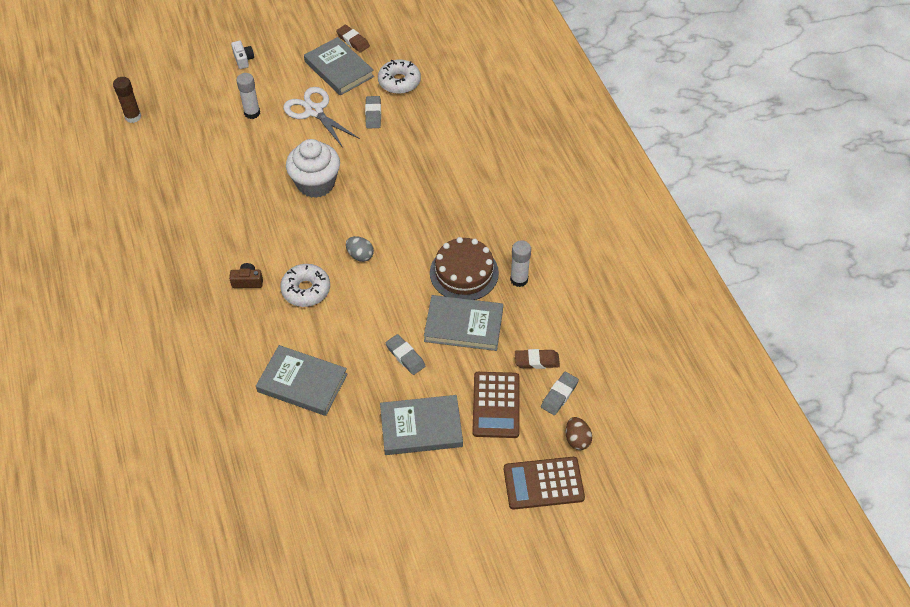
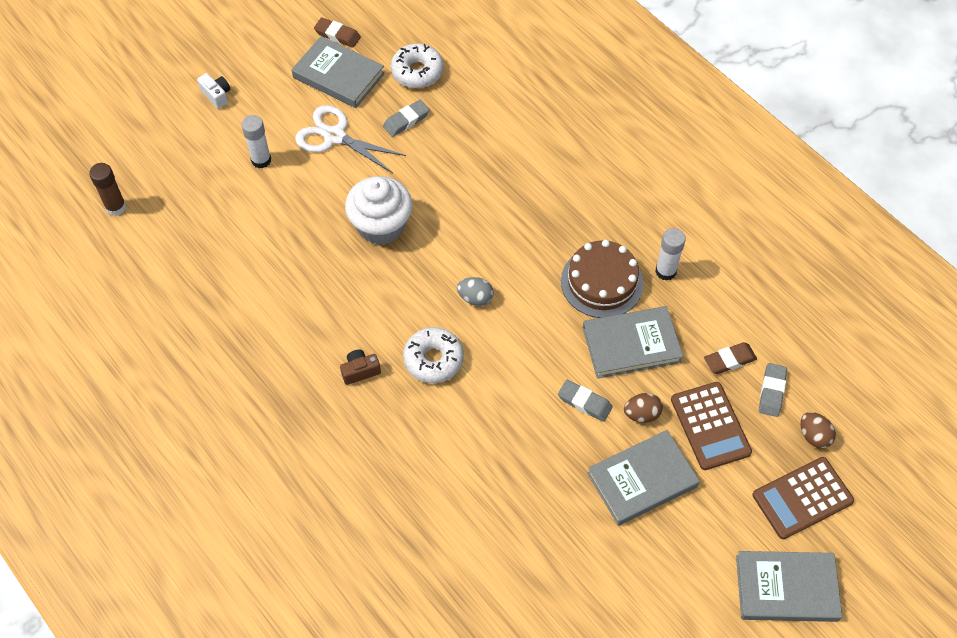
camera: 20 degrees left, 5 degrees up
(302, 383) = (484, 473): grey book -> grey book (786, 588)
(373, 114) = (406, 120): grey eraser -> grey eraser turned 75 degrees clockwise
(445, 379) = (641, 414): none -> brown egg

